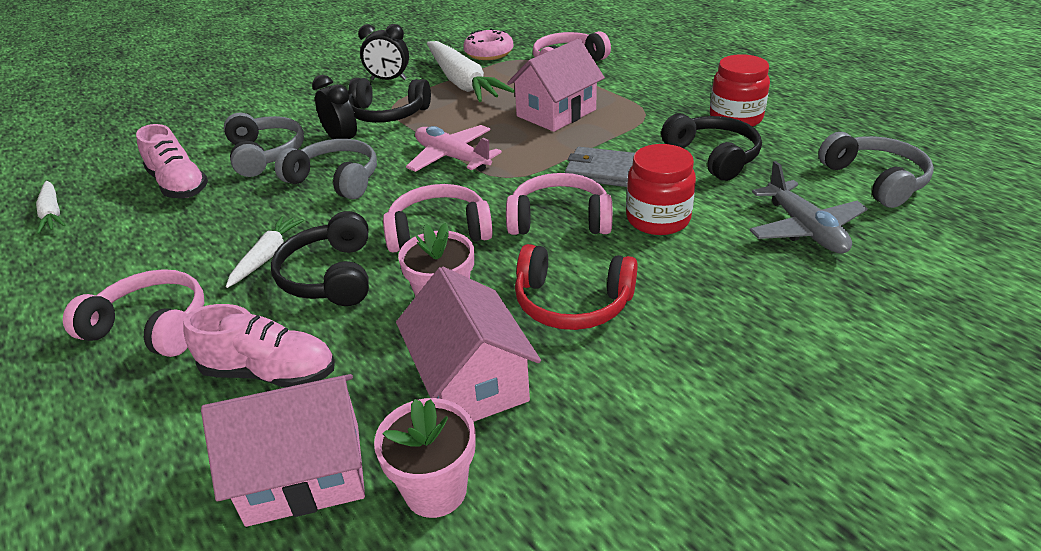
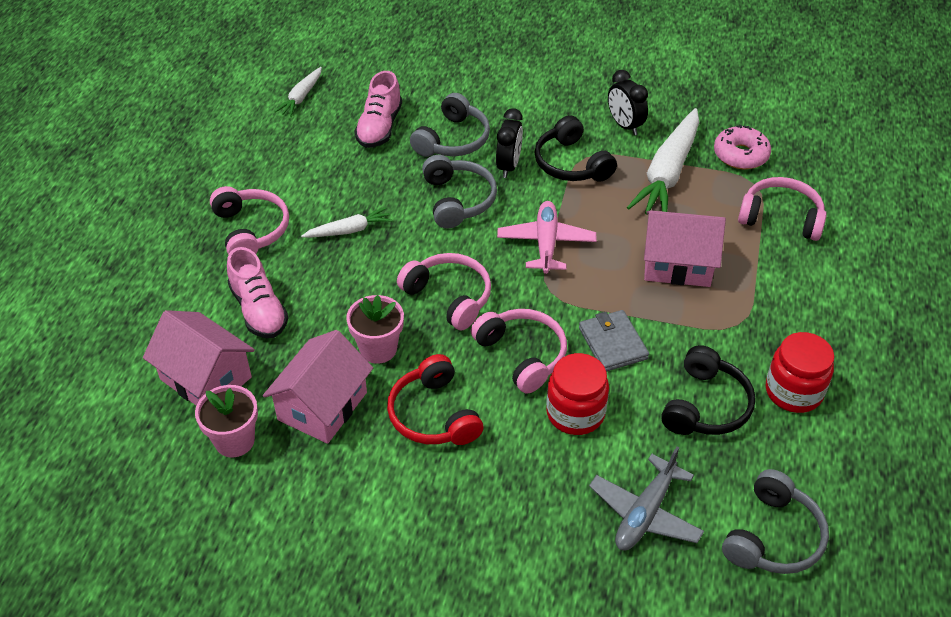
camera: 50 degrees right, 10 degrees up
(330, 276) = (357, 275): black headphones -> none

